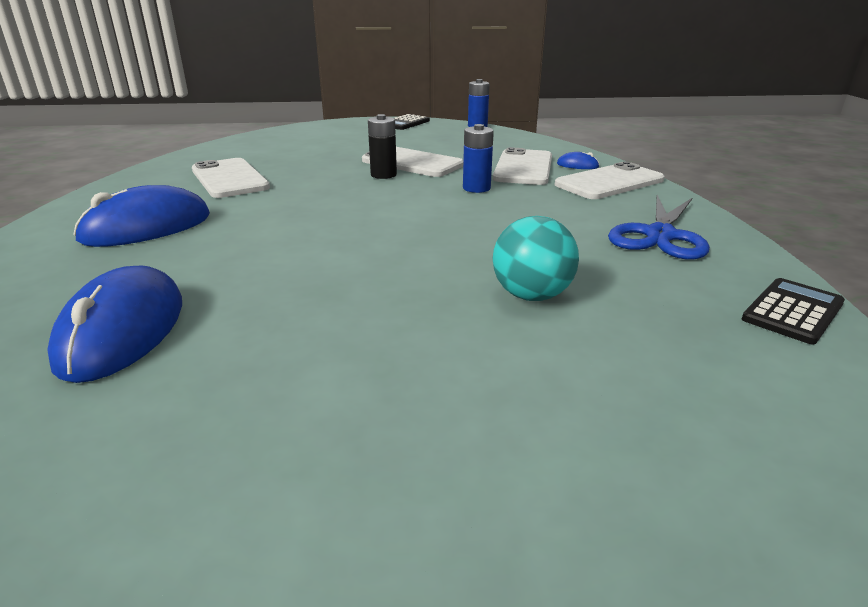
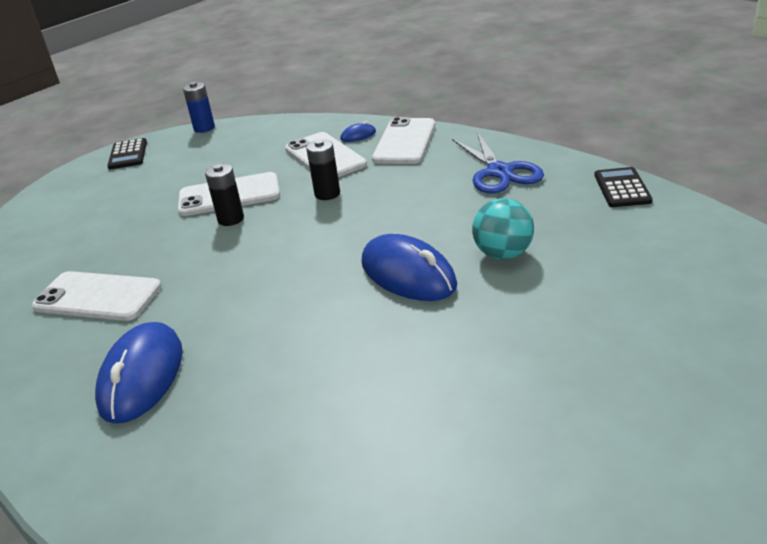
camera: 40 degrees left, 5 degrees up
(123, 331) = (326, 435): blue mouse -> blue mouse (408, 274)
(476, 188) = (327, 194): blue battery -> black battery

